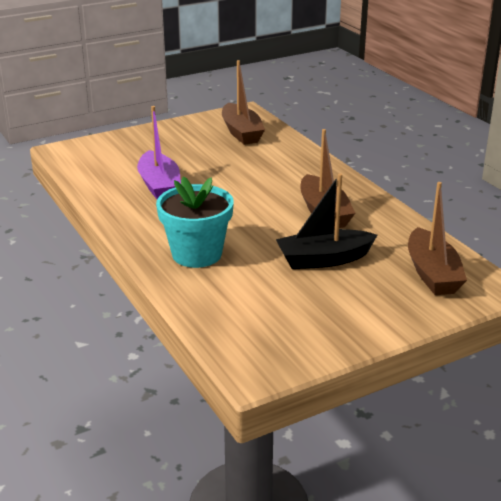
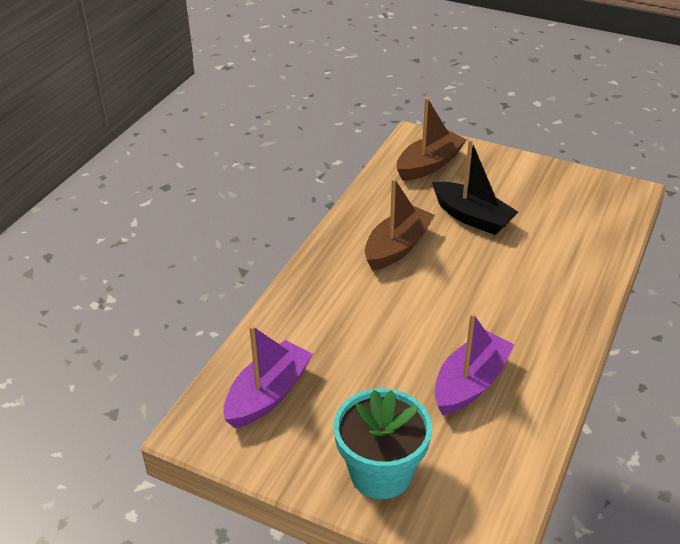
camera: 125 degrees left, 10 degrees up
(197, 254) = (550, 285): turquoise flower pot -> turquoise flower pot (381, 473)
(241, 132) = (268, 394): brown boat -> purple boat

